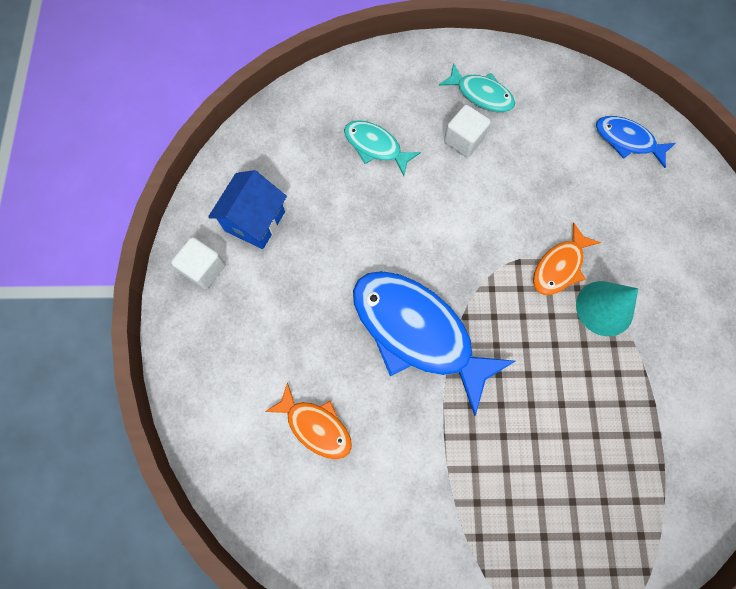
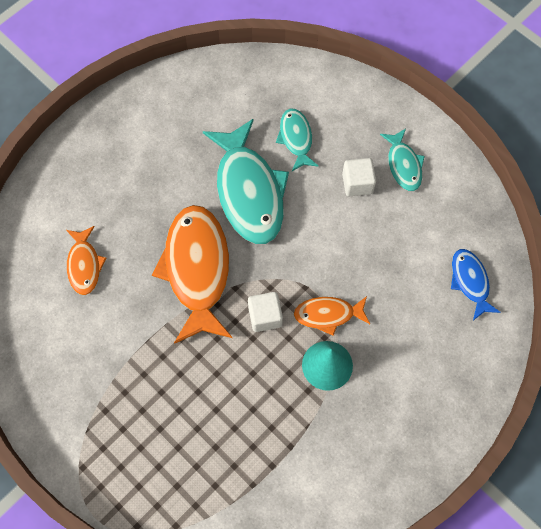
camera: 45 degrees right, 5 degrees down
(204, 269) = (117, 122): white cube -> white cube (265, 316)
(255, 221) = (175, 119): blue house -> none
(386, 225) = (249, 191): none -> turquoise fish
(418, 332) = (197, 270): blue fish -> orange fish

